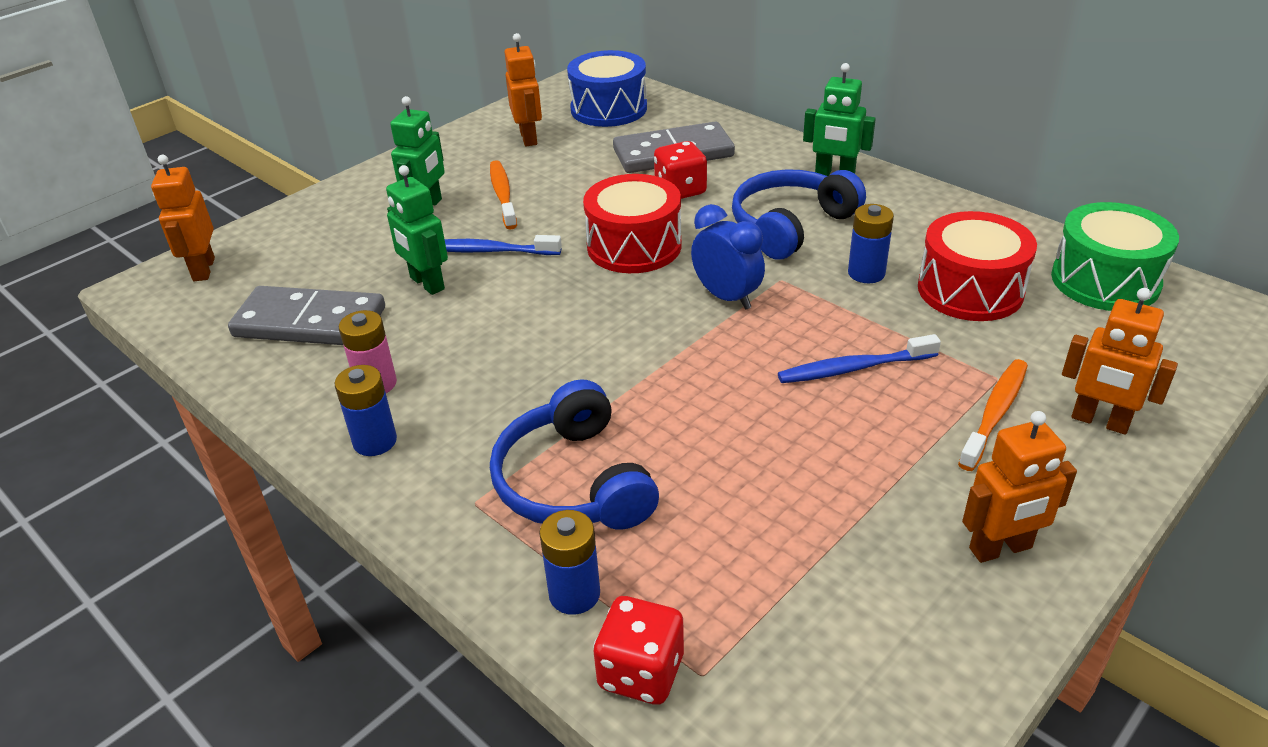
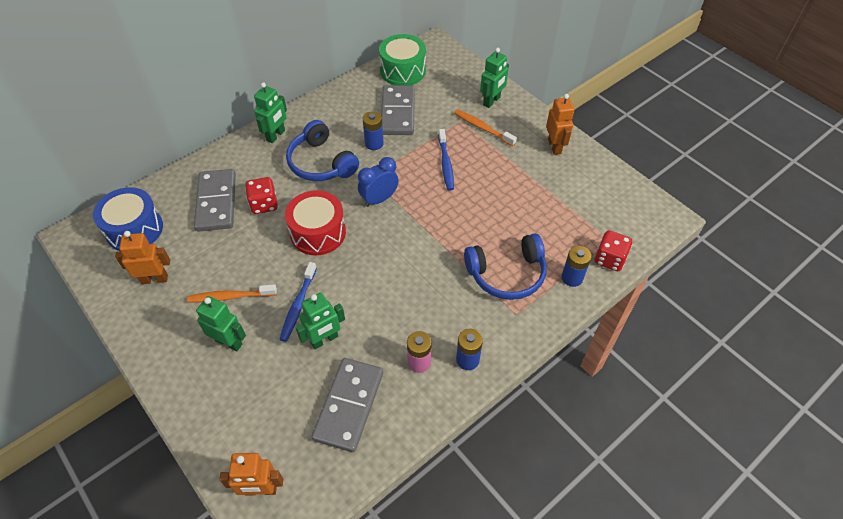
camera: 85 degrees left, 15 degrees up
(970, 290) = (398, 112): red drum -> grey domino
(1099, 421) = (492, 101): orange robot -> green robot

